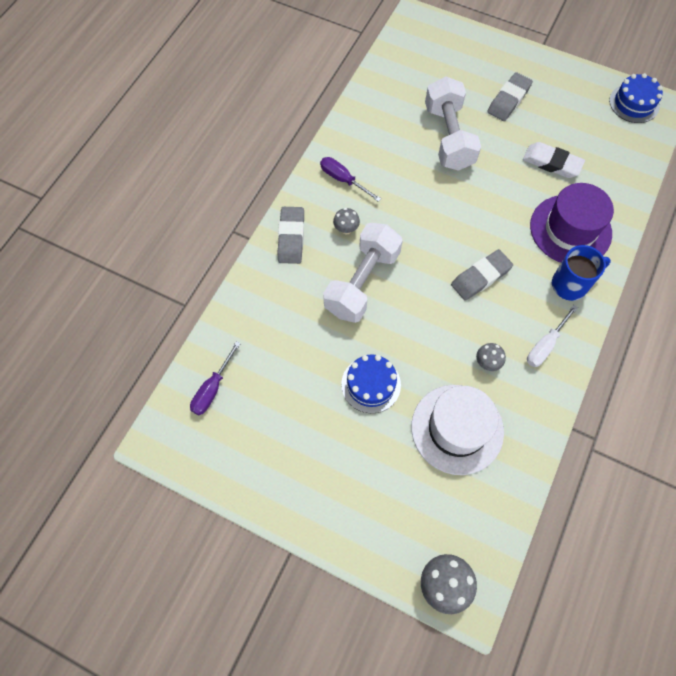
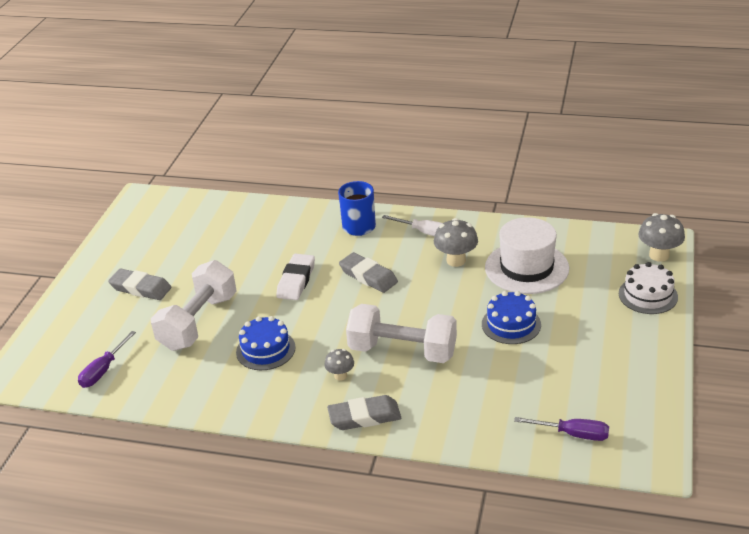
camera: 100 degrees left, 30 degrees down
(343, 180) = (273, 391): purple screwdriver -> purple screwdriver (103, 370)
(376, 538) = (648, 295): none -> white cake
(448, 137) = (199, 322): white dumbbell -> white dumbbell turned 45 degrees counterclockwise
(487, 363) = (456, 260): grey mushroom -> grey mushroom, size x1.67
(552, 163) = (221, 251): white eraser -> white eraser (296, 280)
(570, 229) = (298, 232): purple hat -> none
(634, 103) = (139, 212): blue cake -> blue cake (265, 350)

